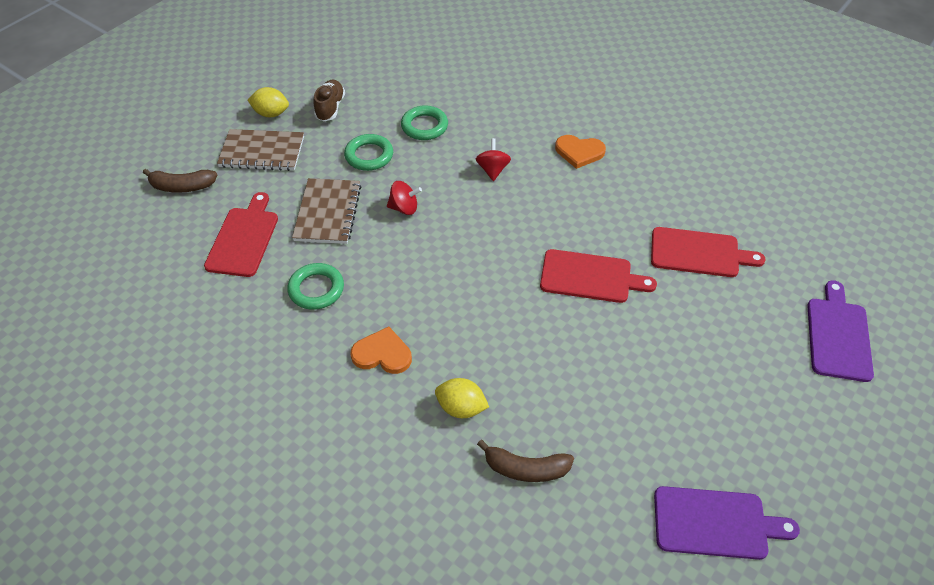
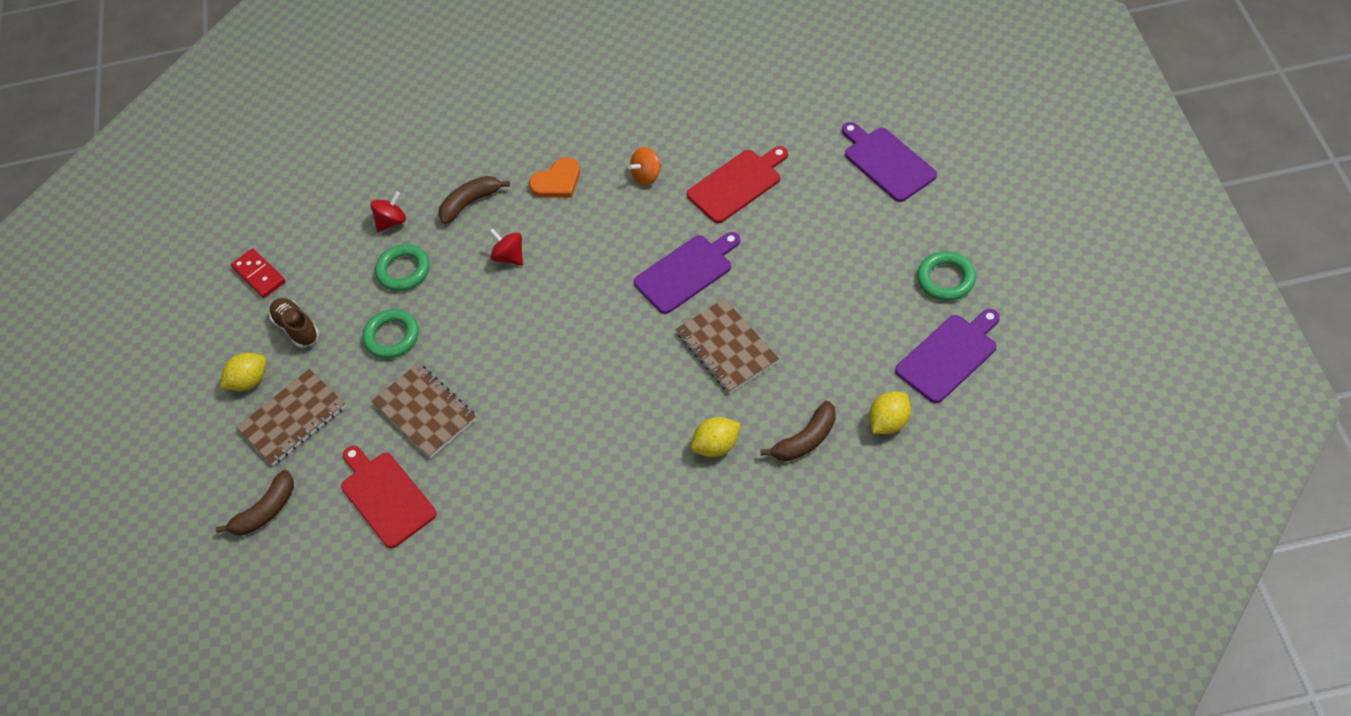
camera: 40 degrees left, 5 degrees up
(316, 289) = (501, 474): green ring -> green ring (945, 279)
(351, 65) = (259, 275): none -> red domino
(382, 354) = (615, 467): orange heart -> none
(404, 208) = (481, 351): red spinning top -> red spinning top (392, 221)
(511, 121) = (470, 202): none -> brown banana
(553, 350) = (727, 347): none -> brown notebook
(590, 277) = (686, 272): red cutting board -> purple cutting board
(603, 522) = (889, 422): none -> yellow lemon
(642, 196) = (647, 176): none -> orange spinning top

